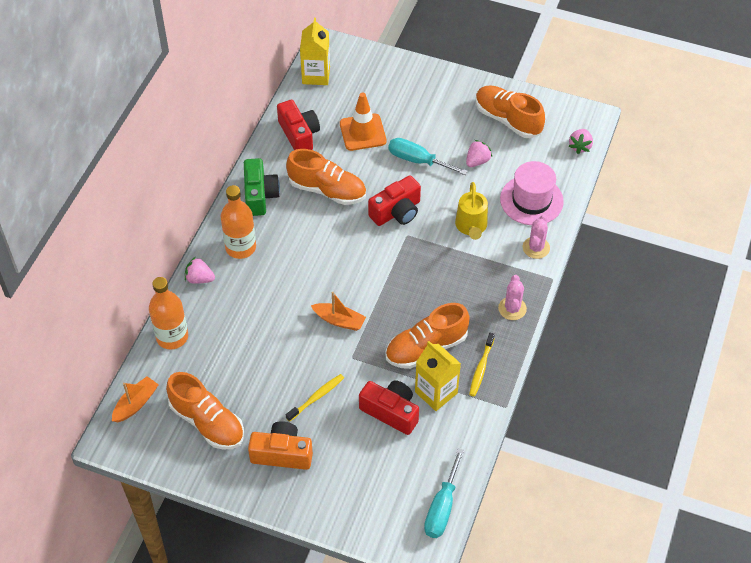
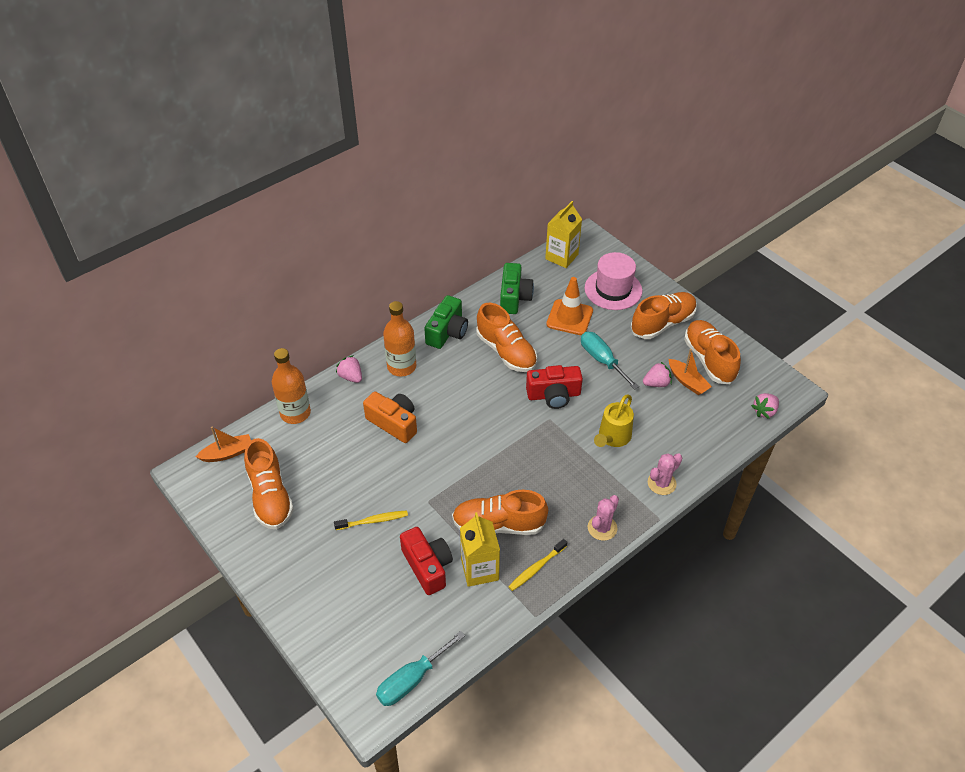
camera: 30 degrees right, 5 degrees down
(282, 453) = (310, 555): orange camera -> orange camera (394, 423)
(299, 134) = (514, 297): red camera -> green camera
(339, 320) = (439, 464): orange boat -> orange boat (687, 382)
(448, 103) = (662, 323): none -> orange shoe
(531, 200) = (685, 439): pink hat -> pink hat (613, 289)

